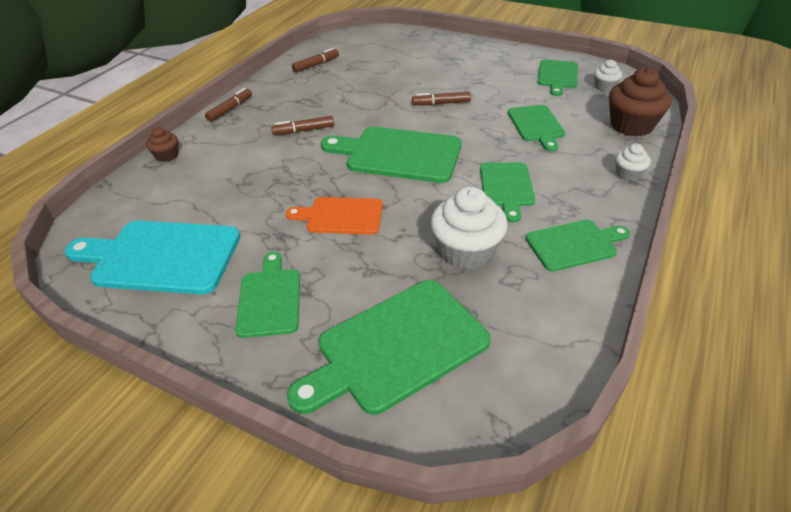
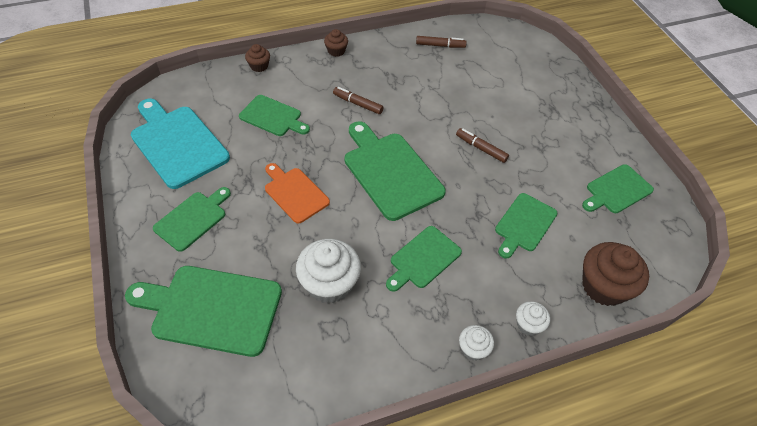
camera: 40 degrees right, 10 degrees up
(230, 109) = (336, 51): brown marker -> brown cupcake
(574, 244) = (402, 341): green cutting board -> green cutting board (273, 117)
(604, 87) = (642, 232): white cupcake -> white cupcake (473, 349)

